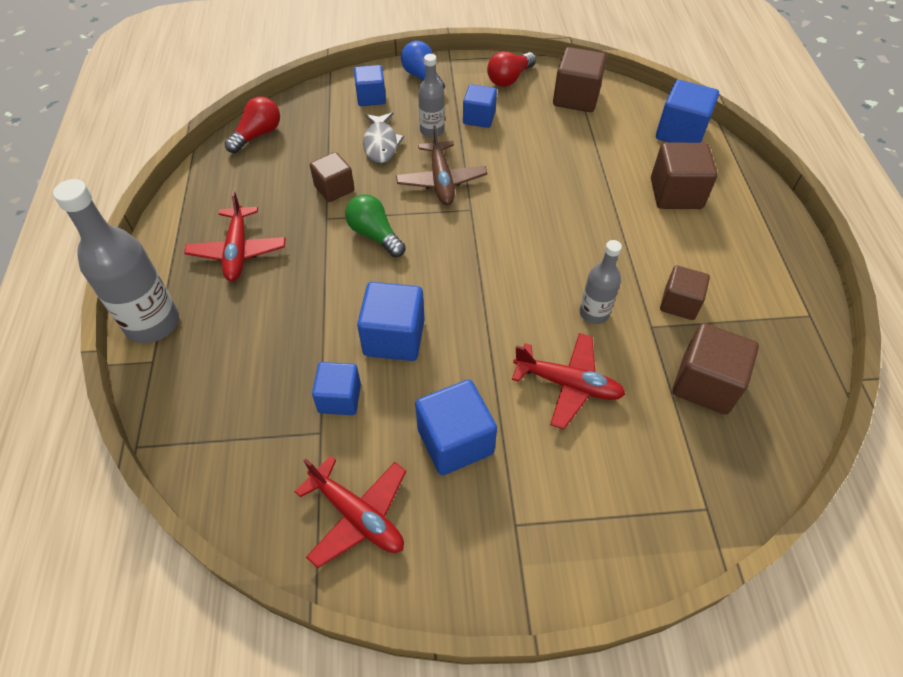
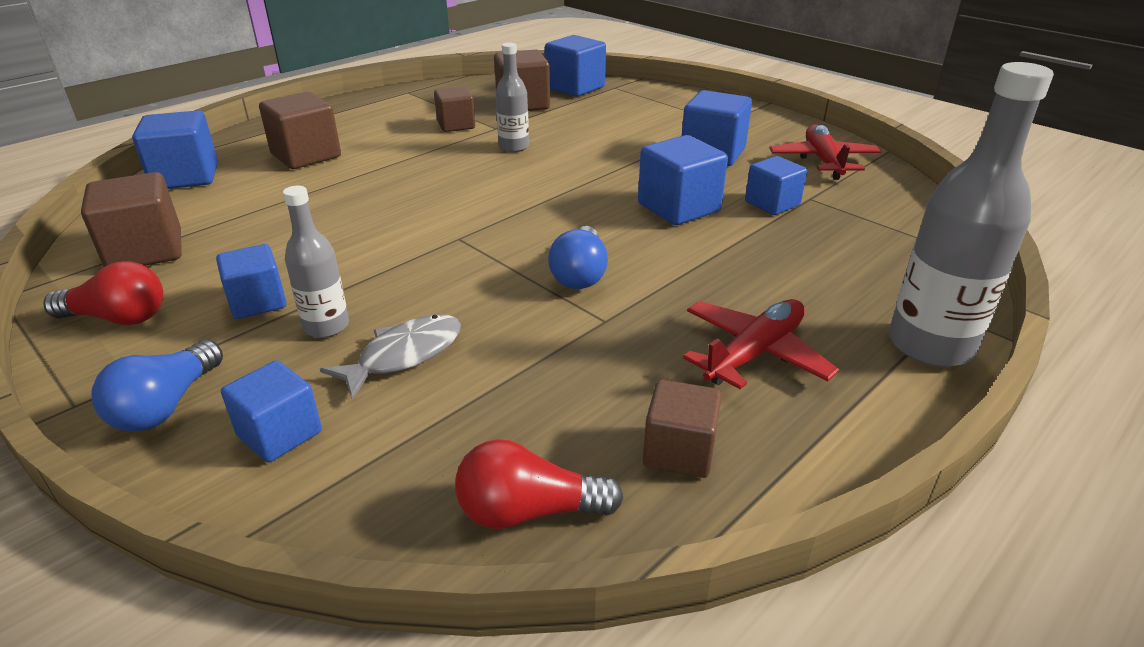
camera: 130 degrees left, 20 degrees down
(334, 188) = (547, 343): brown cube -> brown cube (679, 451)
(375, 235) = (580, 274): green light bulb -> blue light bulb
(441, 181) = (431, 274): brown plane -> none
(568, 384) = (597, 137): red plane -> none
(731, 466) = (575, 88): none -> blue cube

